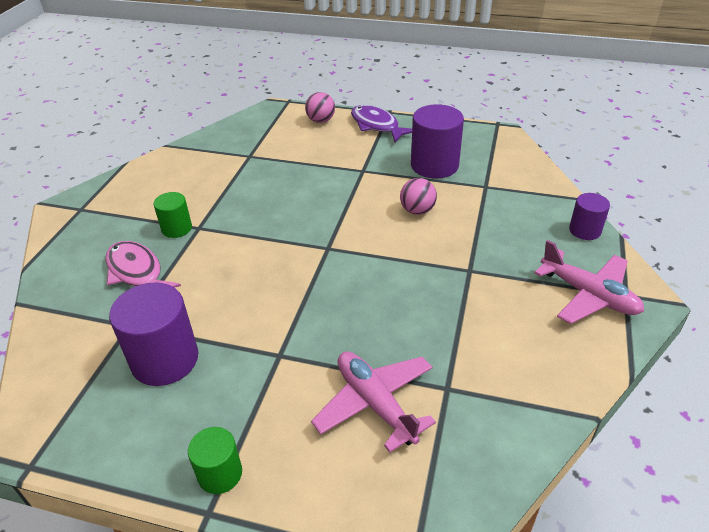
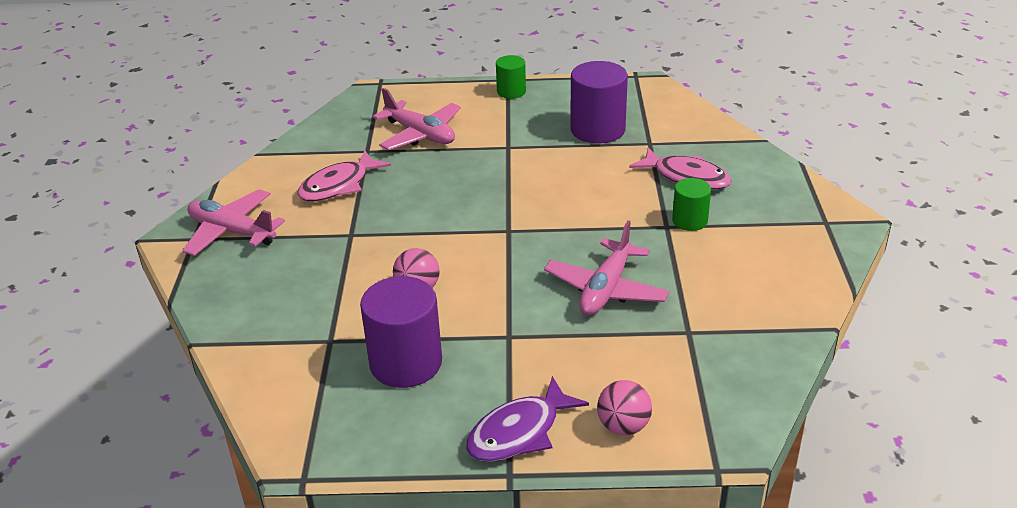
camera: 165 degrees right, 5 degrees down
(281, 188) = (606, 289): none -> pink plane
(377, 125) = (519, 432): purple fish -> purple fish turned 105 degrees clockwise
(482, 335) = (338, 185): none -> pink fish
(585, 230) = (212, 299): purple cylinder -> none

